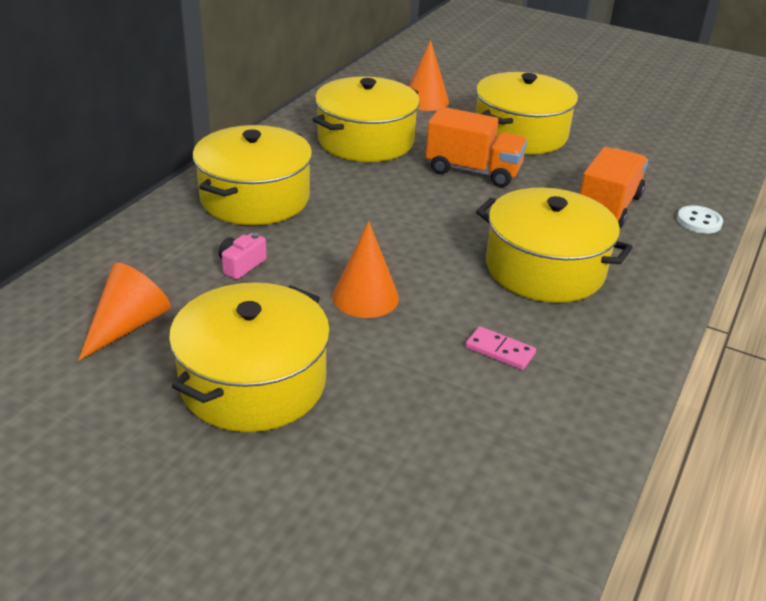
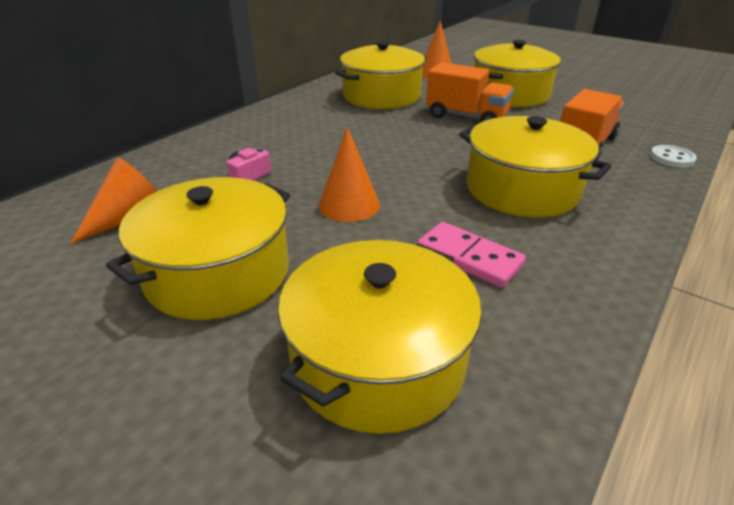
camera: 10 degrees right, 0 degrees up
(255, 198) = (279, 130): yellow pot -> yellow pot (378, 359)
(500, 351) = (469, 257): pink domino -> pink domino, size x1.52

